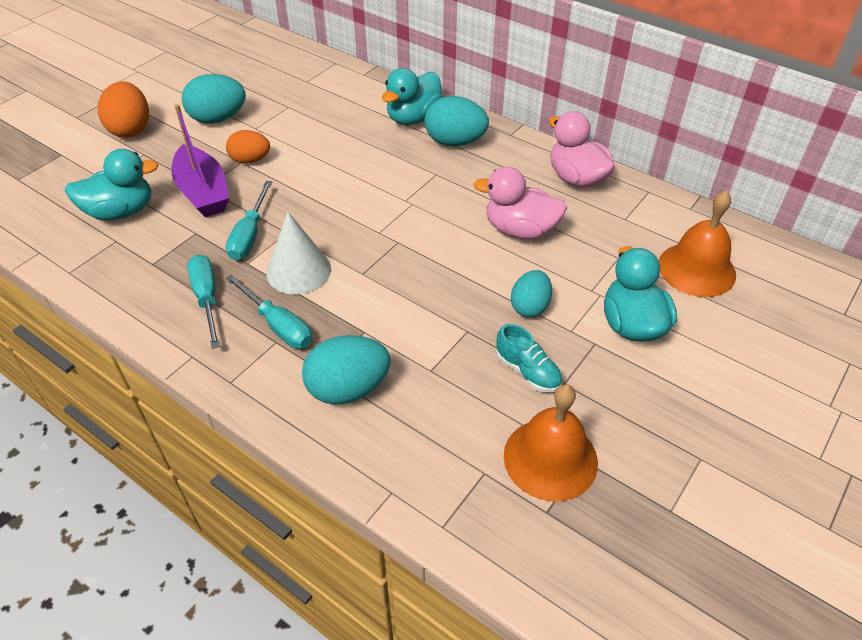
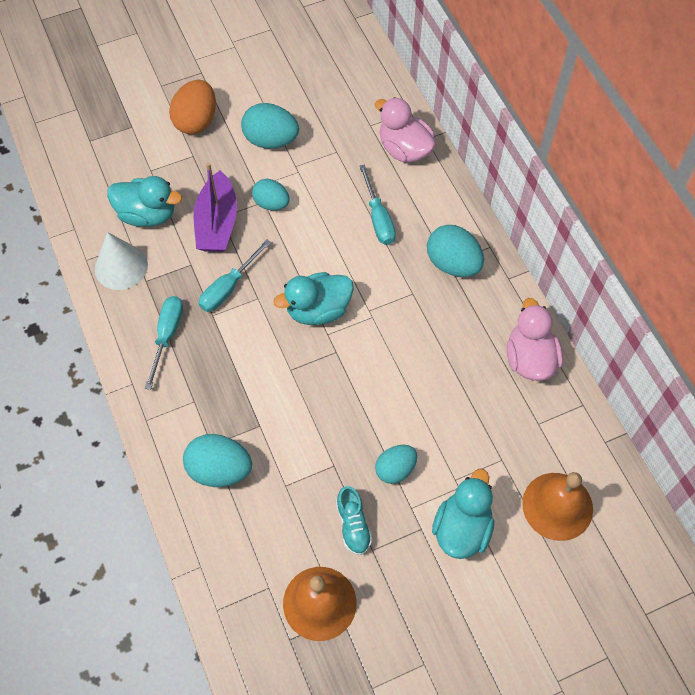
camera: 30 degrees right, 15 degrees up
(250, 160) = (271, 203): orange egg -> turquoise egg
(278, 325) = (203, 387): turquoise screwdriver -> turquoise screwdriver (378, 218)
(298, 271) = (245, 342): white cone -> white cone (121, 267)
(413, 118) = (435, 217): turquoise duck -> turquoise duck (318, 310)
(520, 230) = (441, 390): pink duck -> pink duck (404, 149)

